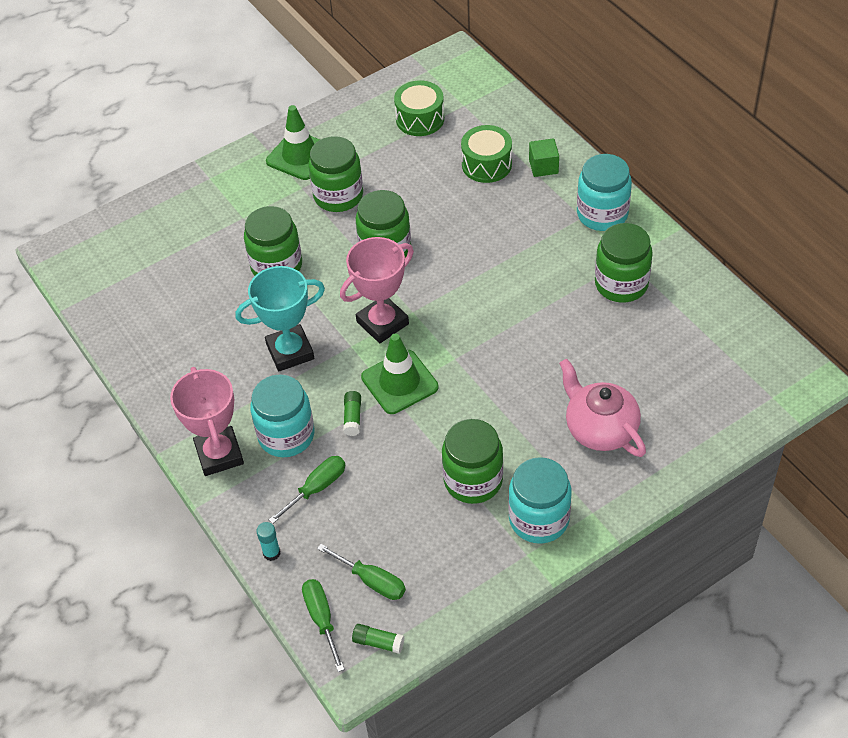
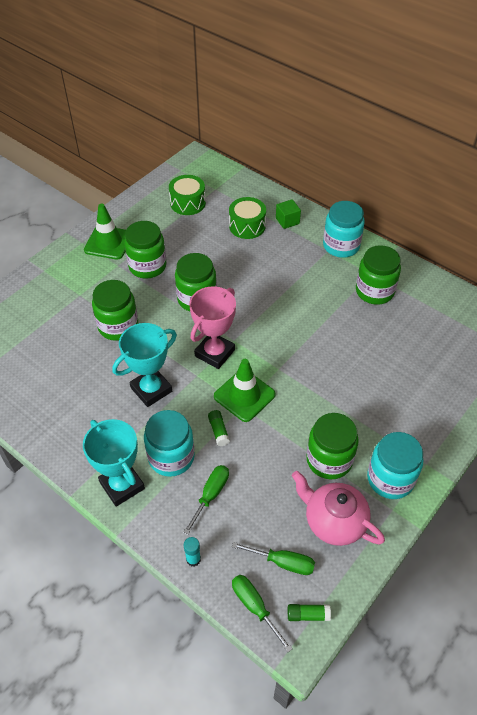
camera: 20 degrees left, 0 degrees up
(219, 454) = (122, 485): pink trophy -> turquoise trophy
(600, 429) = (405, 399): pink teapot -> pink teapot (334, 521)

